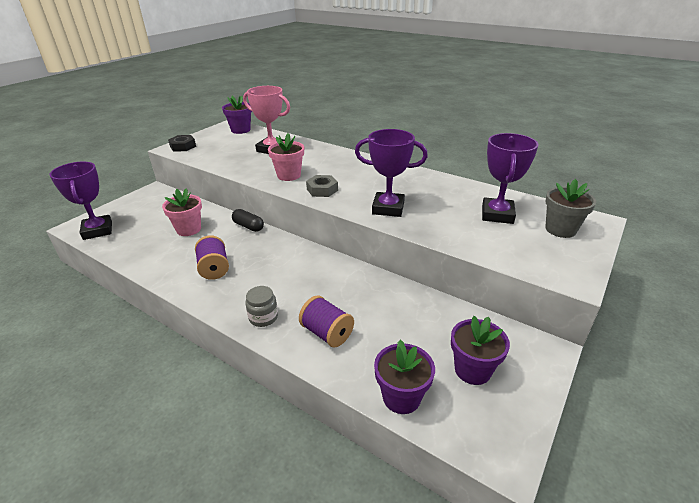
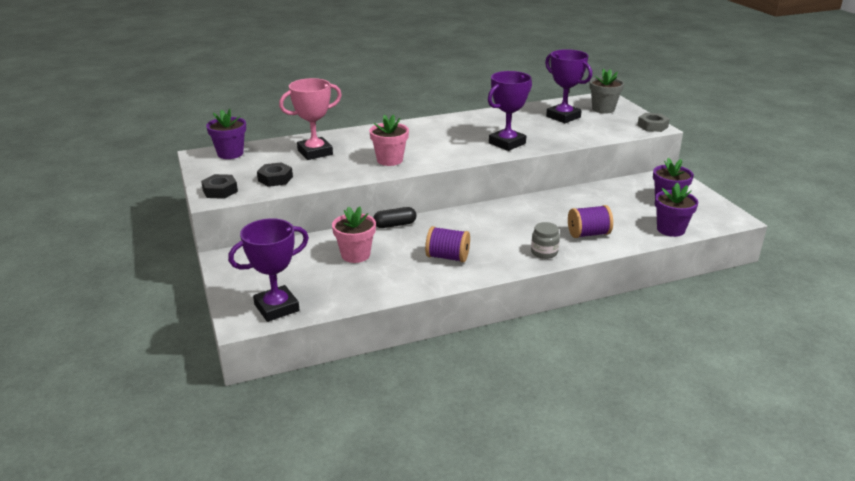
camera: 55 degrees left, 5 degrees down
(98, 230) = (276, 308): purple trophy -> purple trophy turned 45 degrees counterclockwise
(216, 153) = (275, 179): none -> black nut
(322, 190) = (440, 155): grey nut -> grey nut (652, 126)

